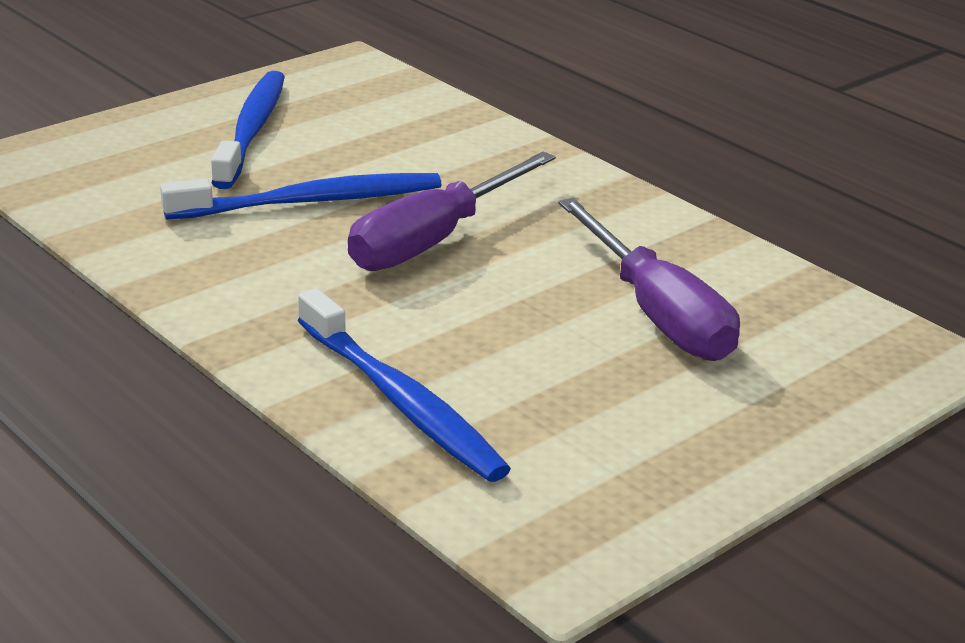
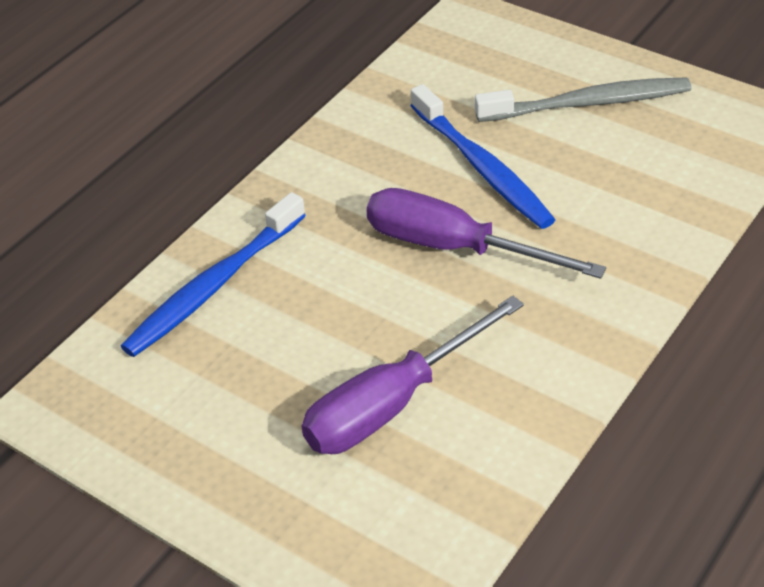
camera: 80 degrees right, 15 degrees up
(252, 130) = (587, 104): blue toothbrush -> grey toothbrush

